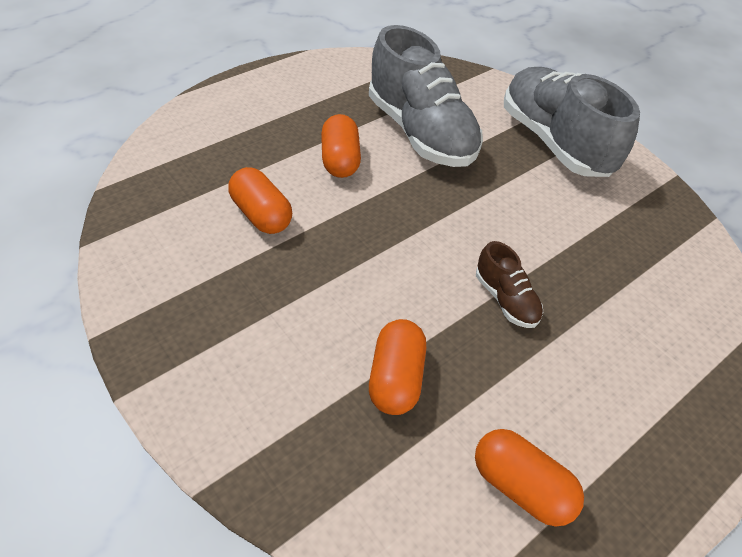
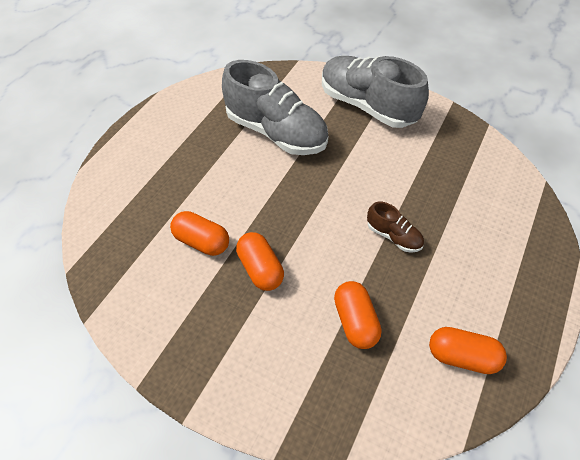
camera: 20 degrees left, 5 degrees up
(340, 160) = (232, 176): orange capsule -> orange capsule (260, 269)

